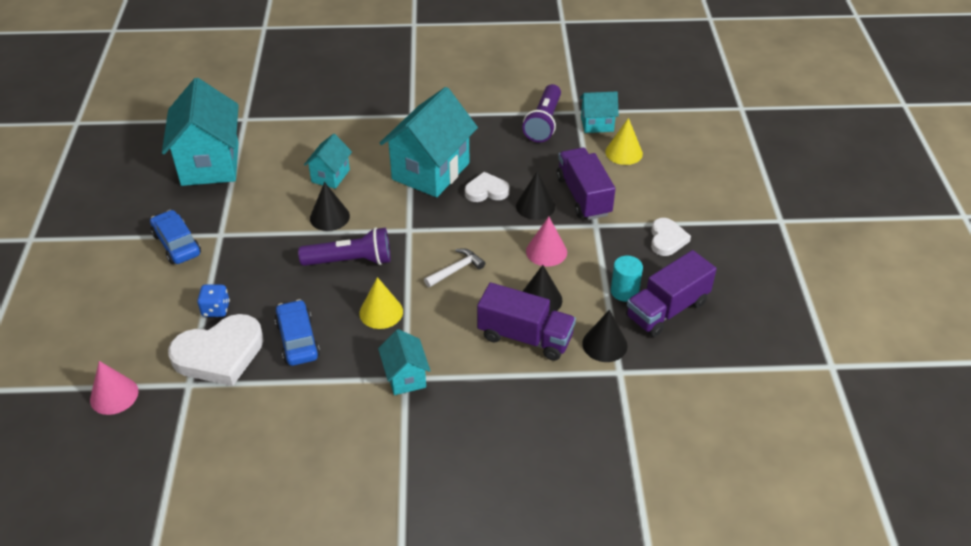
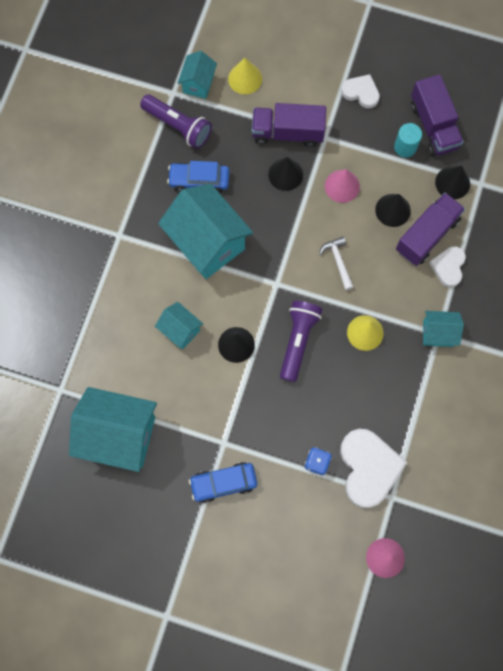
camera: 70 degrees left, 30 degrees up
(297, 340) = (373, 404): blue car -> blue car (199, 180)
(486, 191) = (251, 206): white heart -> white heart (448, 267)

